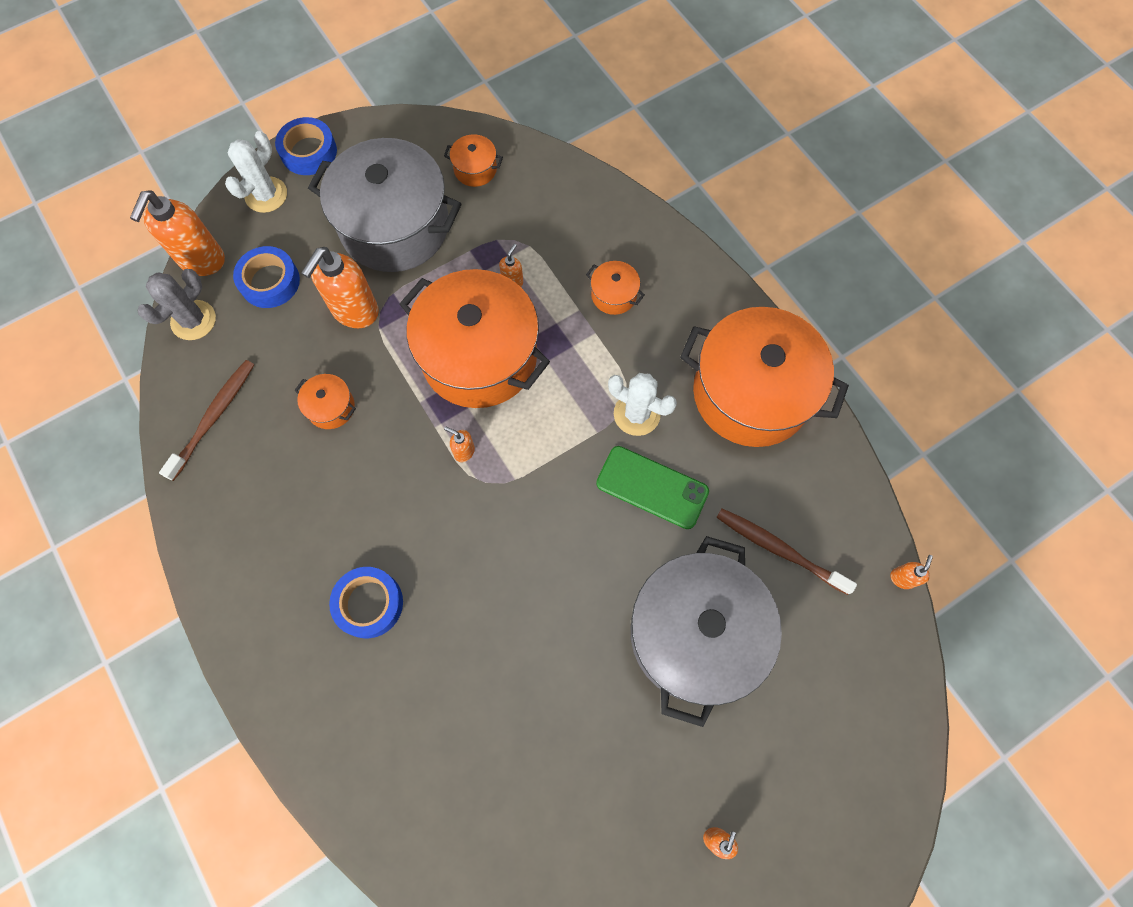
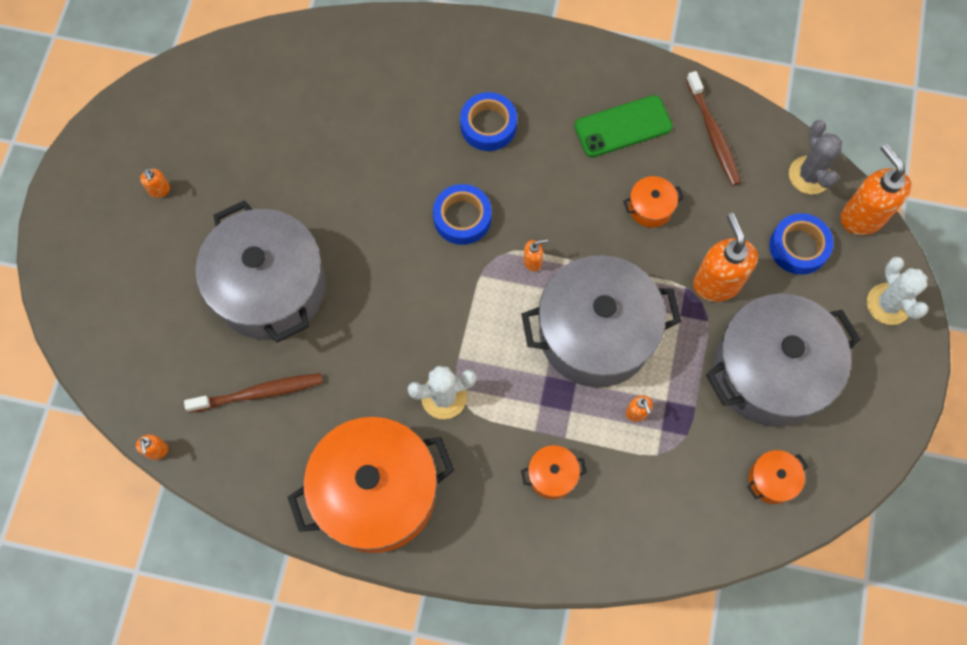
camera: 135 degrees right, 0 degrees up
(309, 152) = (907, 368): blue tape -> blue tape (462, 218)
(479, 356) = (595, 334): orange pot -> grey pot
(652, 487) = (384, 355): green phone -> green phone (623, 127)

